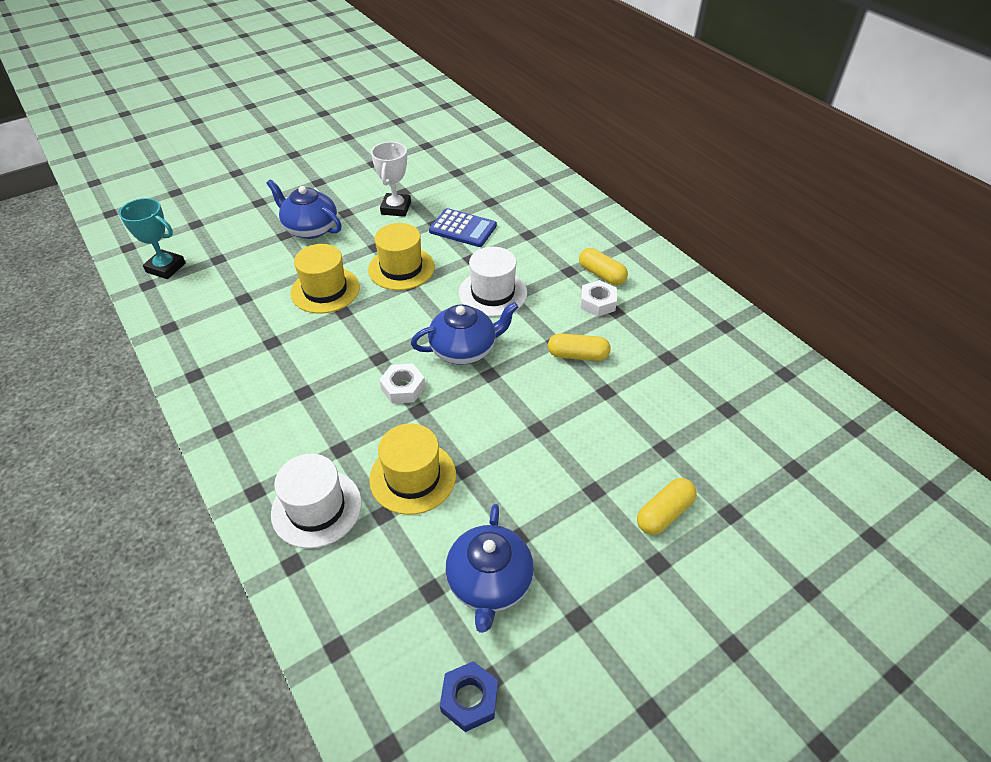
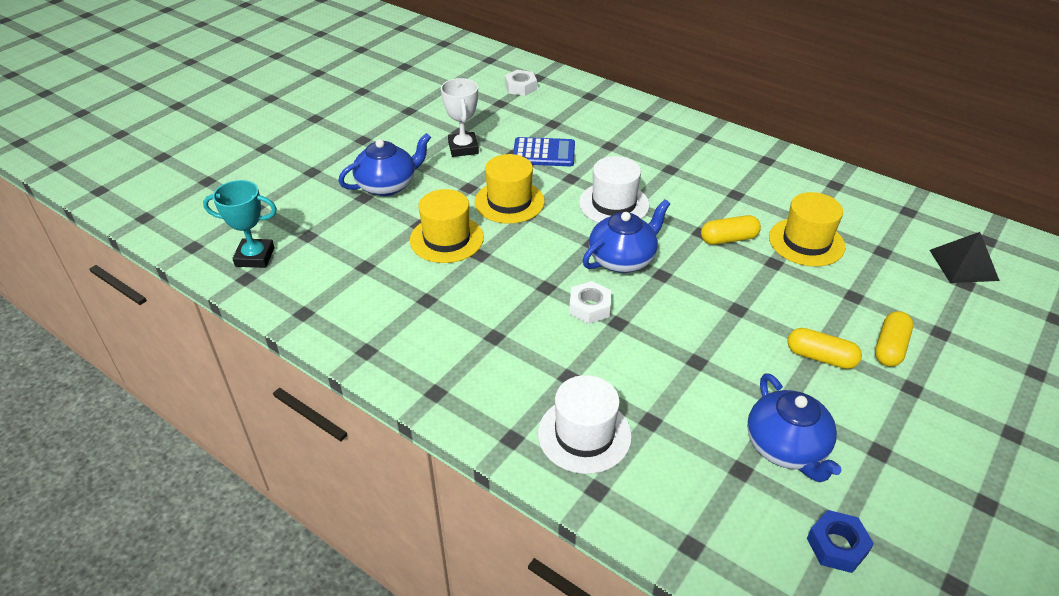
camera: 20 degrees left, 5 degrees down
(310, 228) = (387, 185): blue teapot -> blue teapot turned 135 degrees clockwise
(413, 477) = (655, 381): yellow hat -> yellow hat (806, 242)
(597, 303) = (714, 190): white nut -> white nut (520, 87)
(601, 274) = (701, 166): yellow capsule -> yellow capsule (820, 357)
(806, 447) = (963, 265): none -> black pyramid

